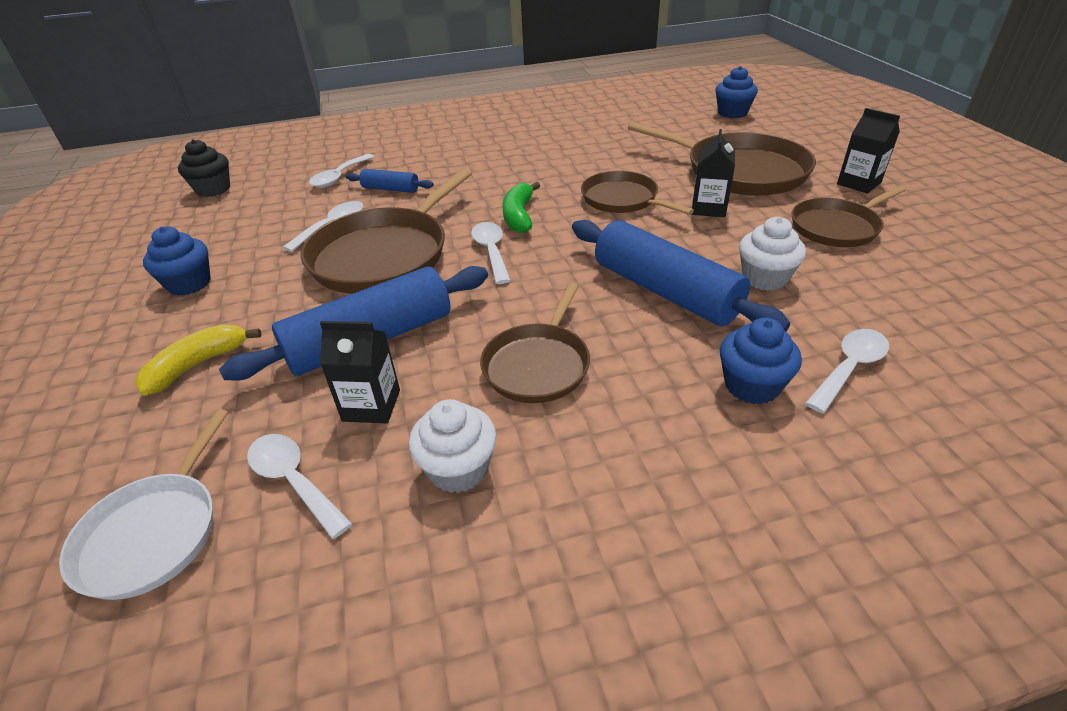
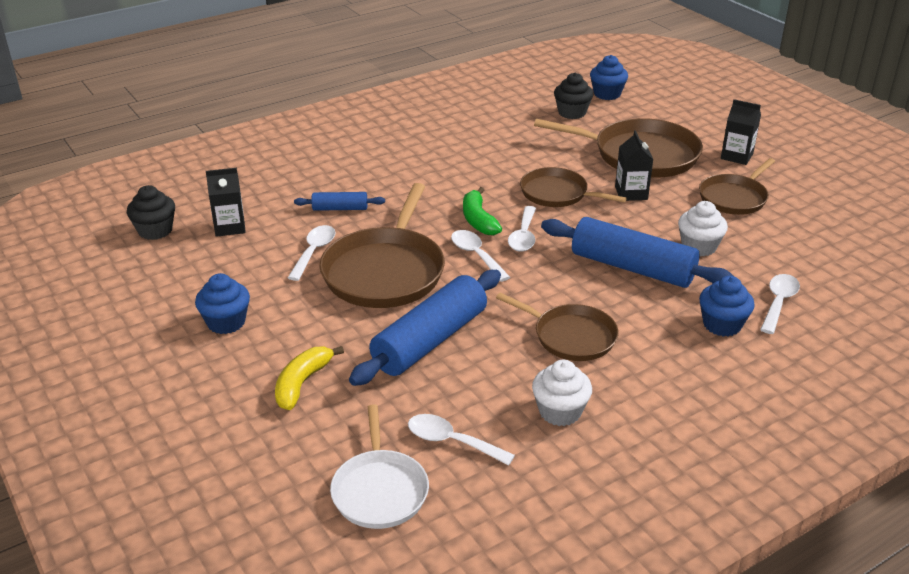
camera: 20 degrees left, 5 degrees down
(339, 177) = (277, 202): white spoon -> white spoon (523, 236)
(371, 405) = (468, 385): black carton -> black carton (230, 227)
(538, 365) = (570, 336): brown pan -> brown pan turned 60 degrees counterclockwise
(685, 126) = (572, 113): none -> black cupcake

